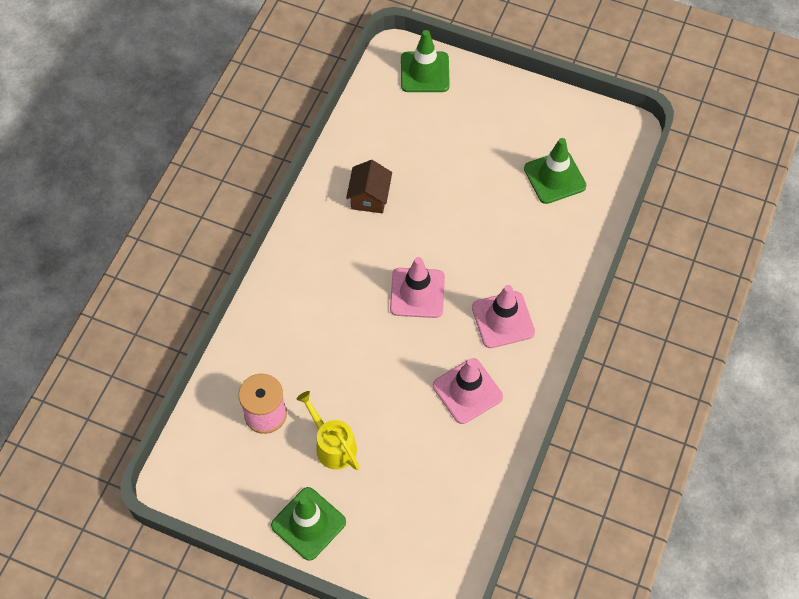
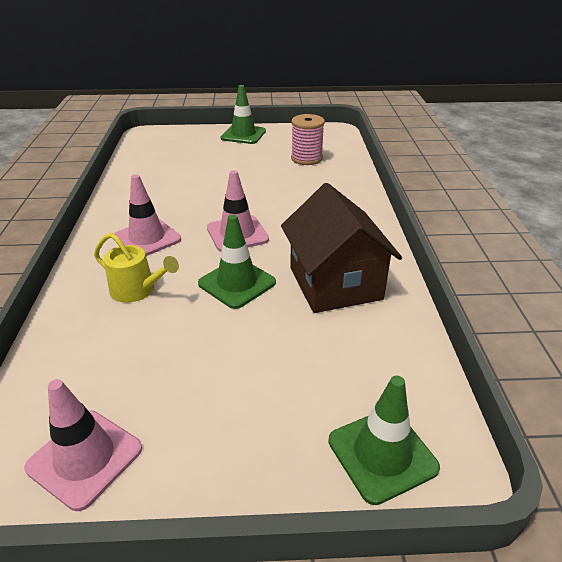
camera: 155 degrees right, 25 degrees down
(332, 445) = (250, 158): yellow watering can -> yellow watering can (137, 290)
(369, 197) = (335, 283): brown house -> brown house, size x1.90
(467, 391) = (163, 197): pink traffic cone -> pink traffic cone (85, 458)
(554, 177) = (118, 372): green traffic cone -> green traffic cone (237, 283)

